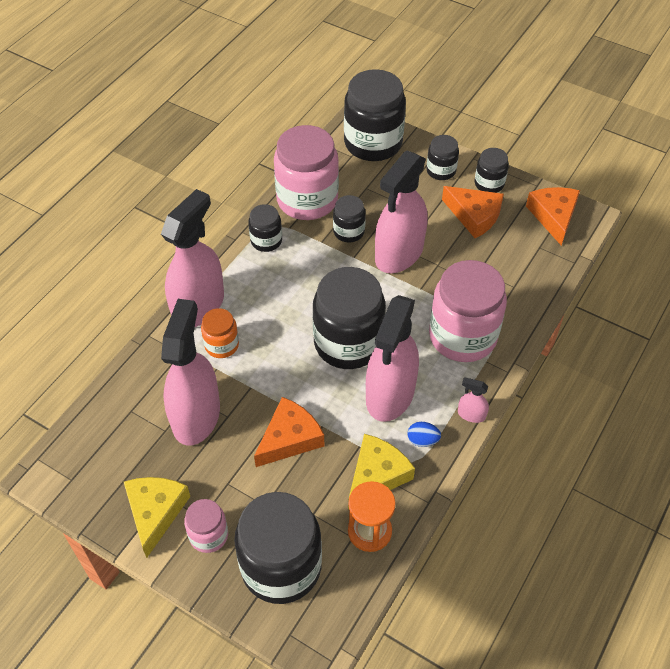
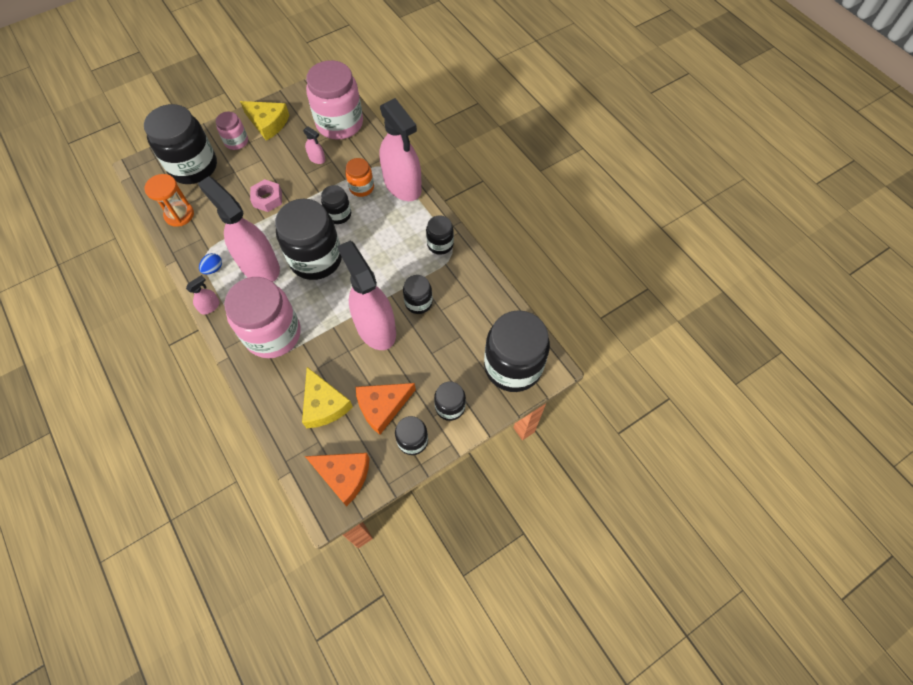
camera: 115 degrees right, 10 degrees up
(196, 416) = (317, 158): pink spray bottle -> pink spray bottle, size x0.40
(274, 350) = (338, 214): none -> black jar
(290, 438) = (267, 199): orange cheese -> pink nut
(307, 200) = (469, 287): pink jar -> pink jar (339, 123)
(377, 475) = (210, 233): yellow cheese -> yellow cheese (324, 404)

